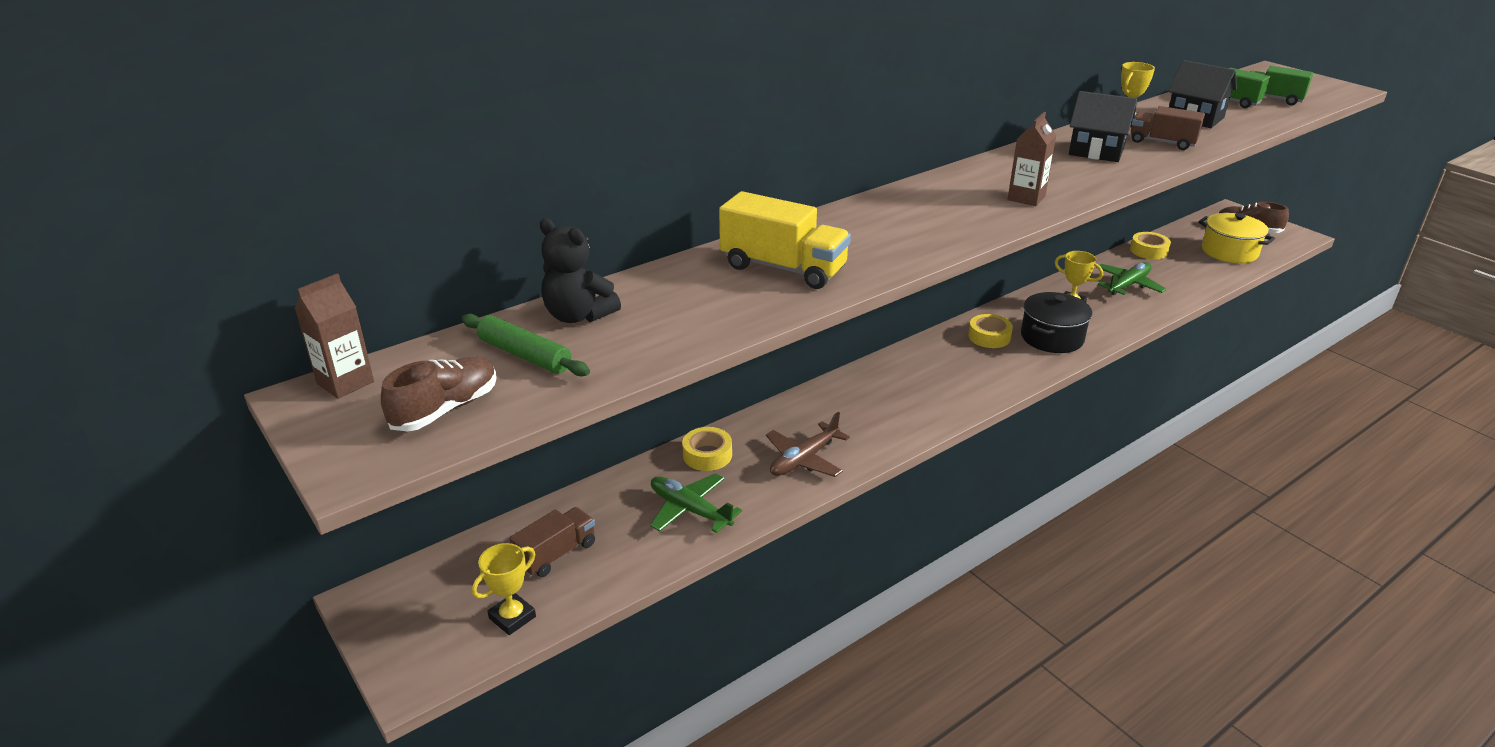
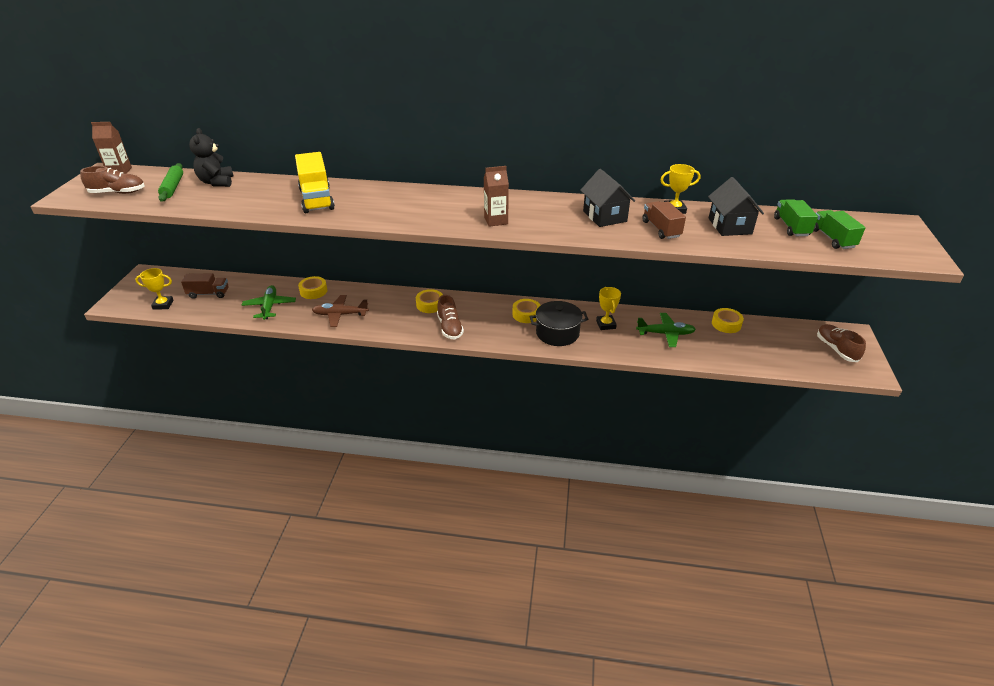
camera: 45 degrees right, 5 degrees up
(878, 385) = (430, 305): none -> yellow tape
(950, 395) = (450, 328): none -> brown shoe
(1229, 251) = (786, 353): yellow pot -> none

